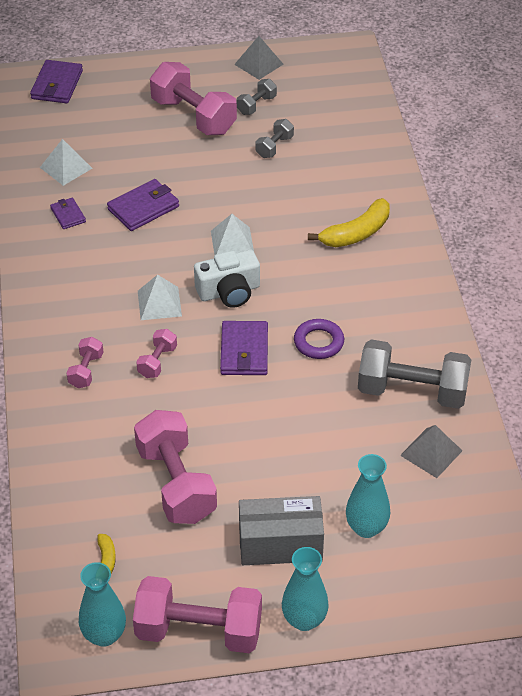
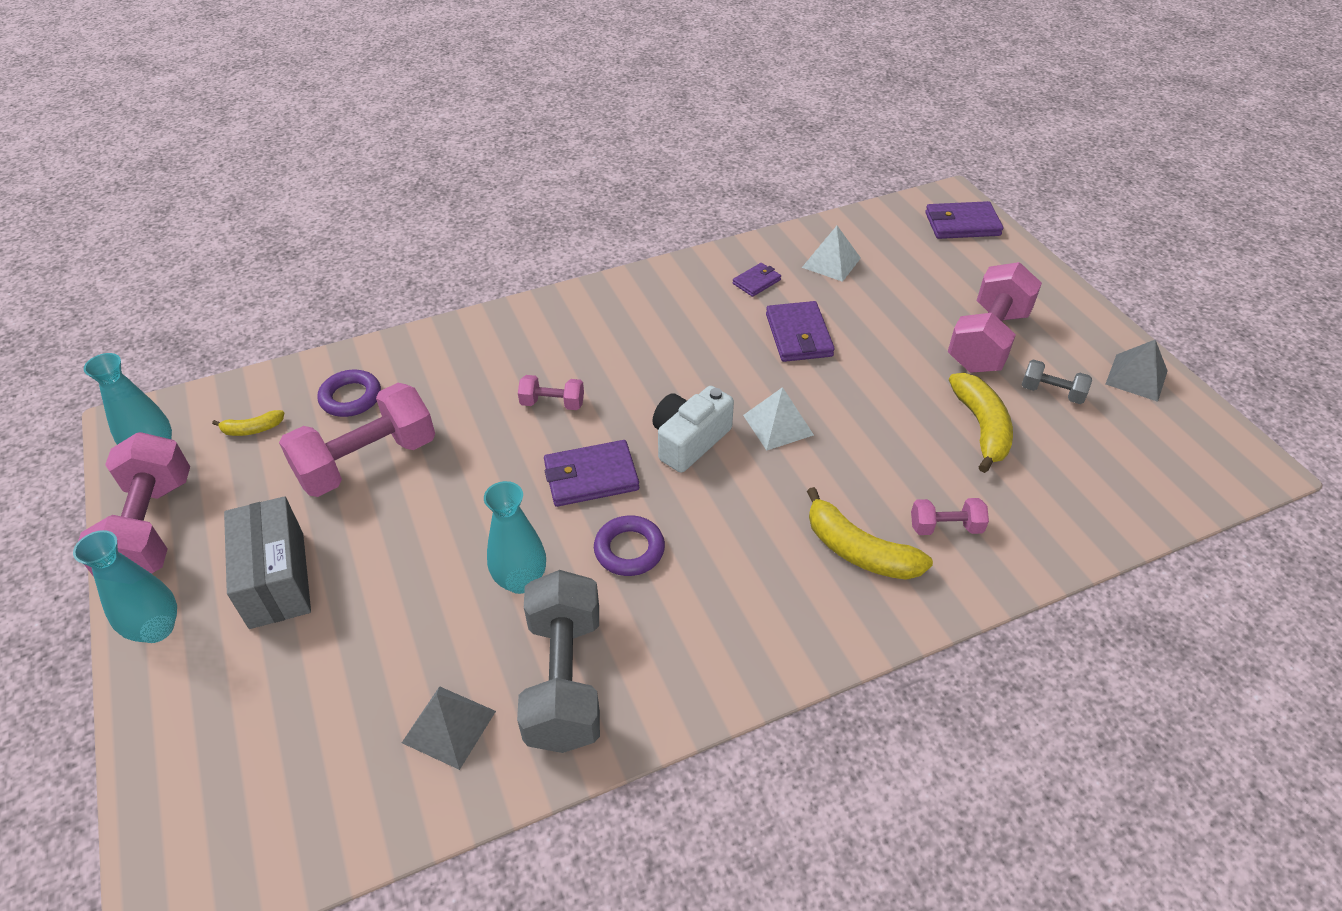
camera: 75 degrees right, 0 degrees up
(86, 371) = (524, 351): pink dumbbell -> pink dumbbell (945, 527)
(94, 491) = (351, 397): none -> purple ring
(143, 208) = (799, 335): purple wallet -> purple wallet turned 45 degrees clockwise
(159, 303) = (647, 384): white pyramid -> none
(229, 291) = (689, 440): white camera -> white camera turned 75 degrees clockwise
(274, 147) = (981, 427): grey dumbbell -> yellow banana
(366, 527) = (305, 669): turquoise vase -> turquoise vase (521, 580)

